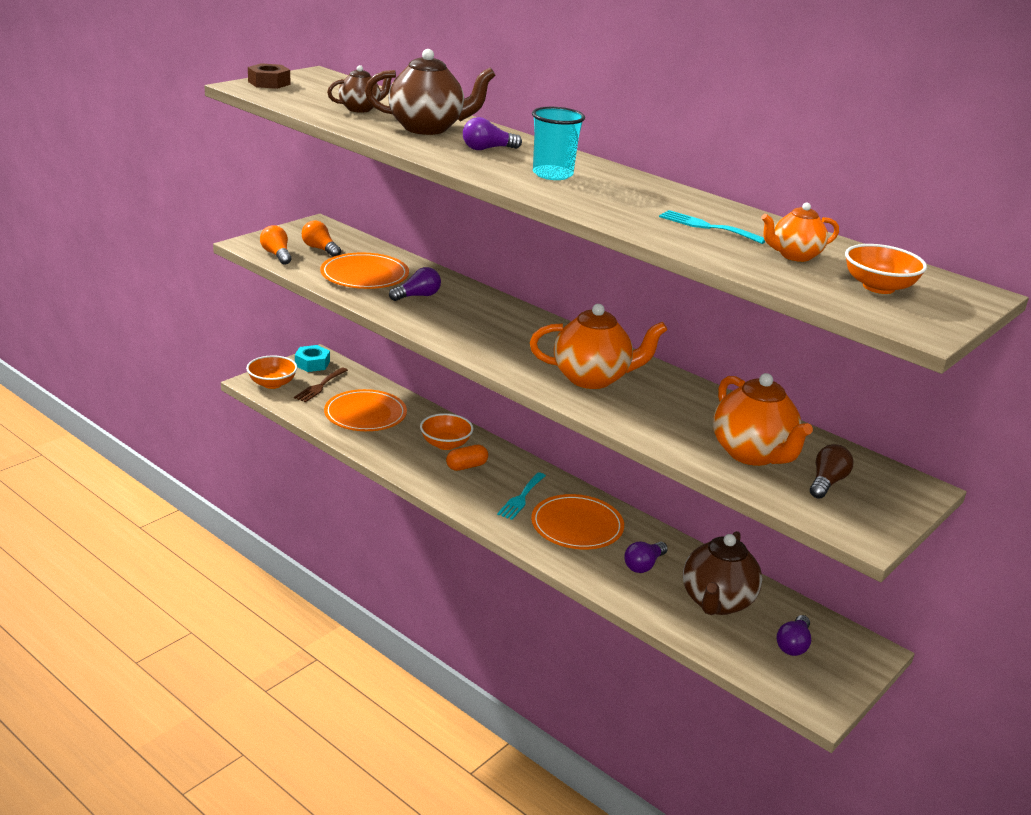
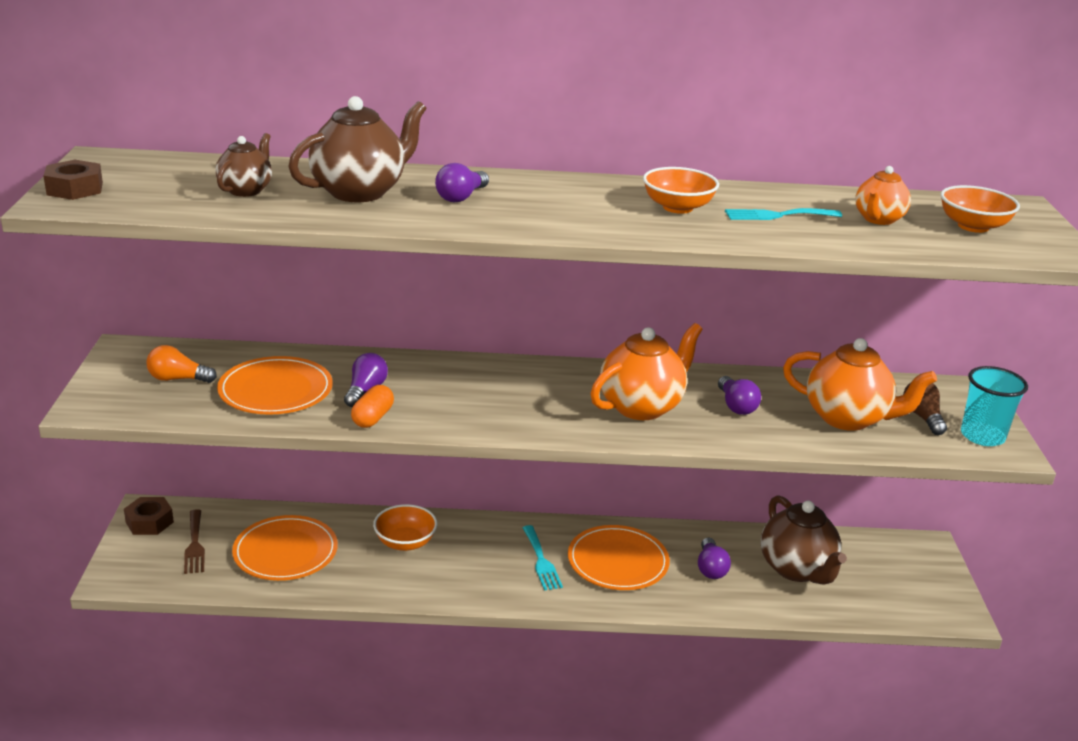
camera: 40 degrees left, 0 degrees up
(272, 384) = (136, 569): orange bowl -> orange bowl (677, 207)
(277, 255) = (141, 407): orange light bulb -> none
(312, 363) = (149, 522): turquoise nut -> brown nut
(466, 466) = (454, 555): orange capsule -> orange capsule (373, 418)
(552, 174) = (569, 206): turquoise cup -> turquoise cup (982, 436)
(793, 645) = (884, 574): purple light bulb -> purple light bulb (736, 406)

